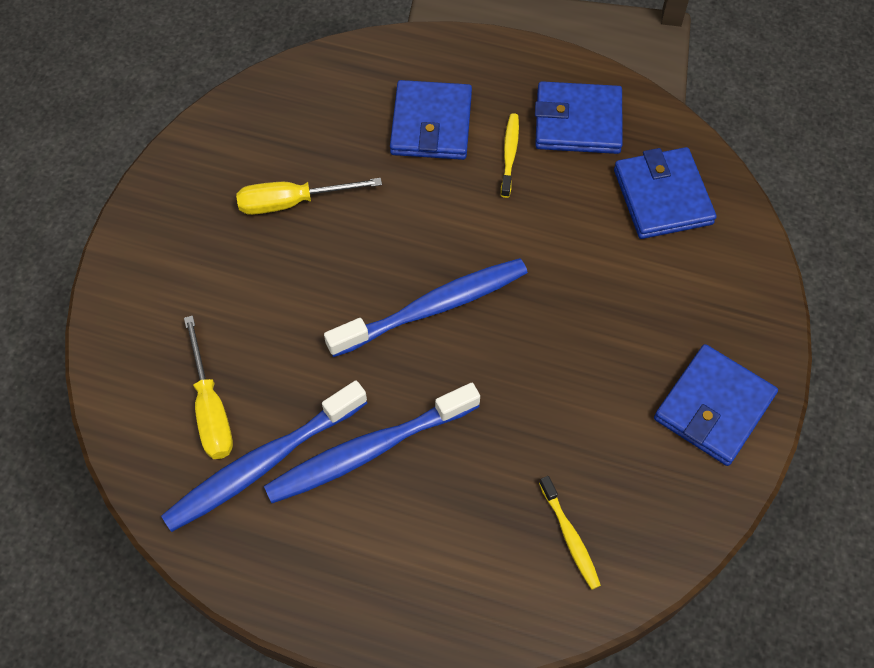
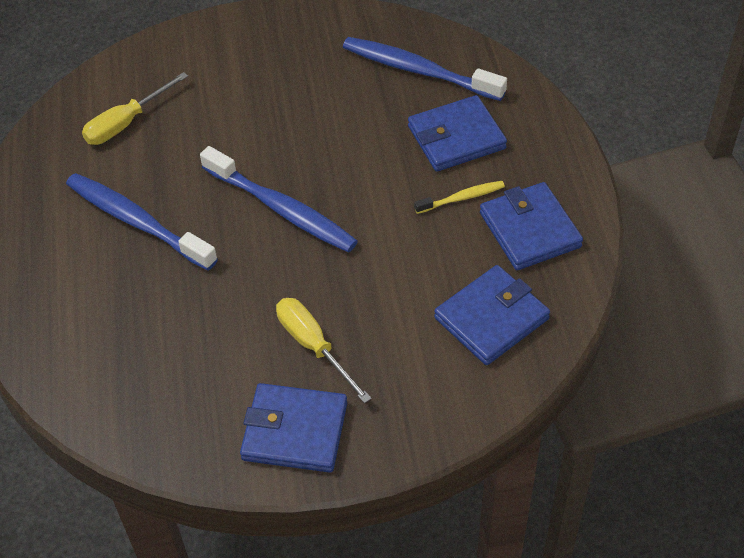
camera: 65 degrees right, 10 degrees down
(264, 463) = (98, 169): blue toothbrush -> blue toothbrush (419, 71)
(292, 202) = (325, 90): yellow screwdriver -> yellow screwdriver (313, 346)
(569, 536) = (125, 373): yellow toothbrush -> none

